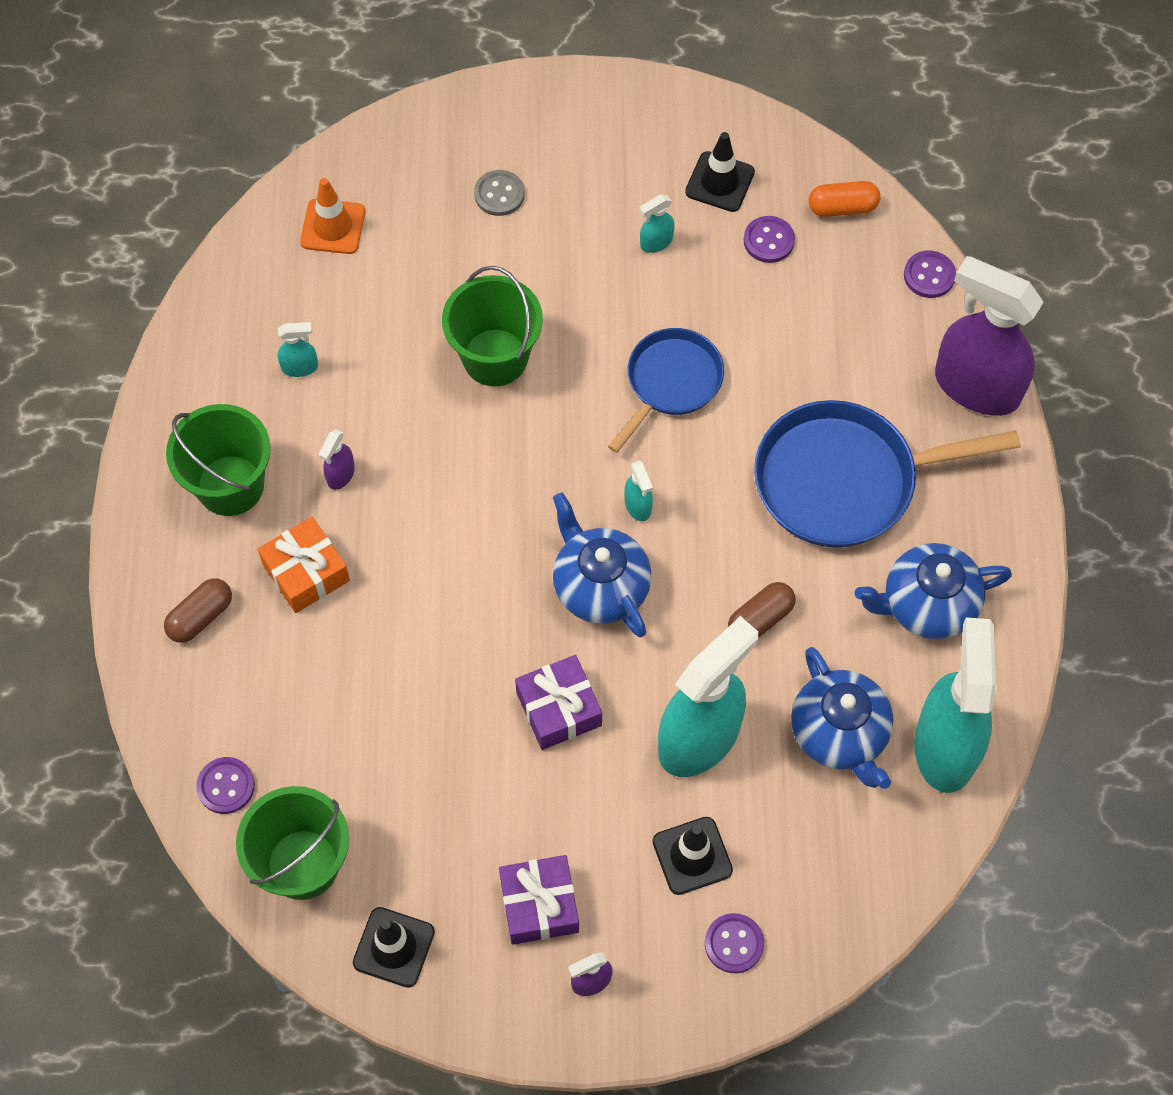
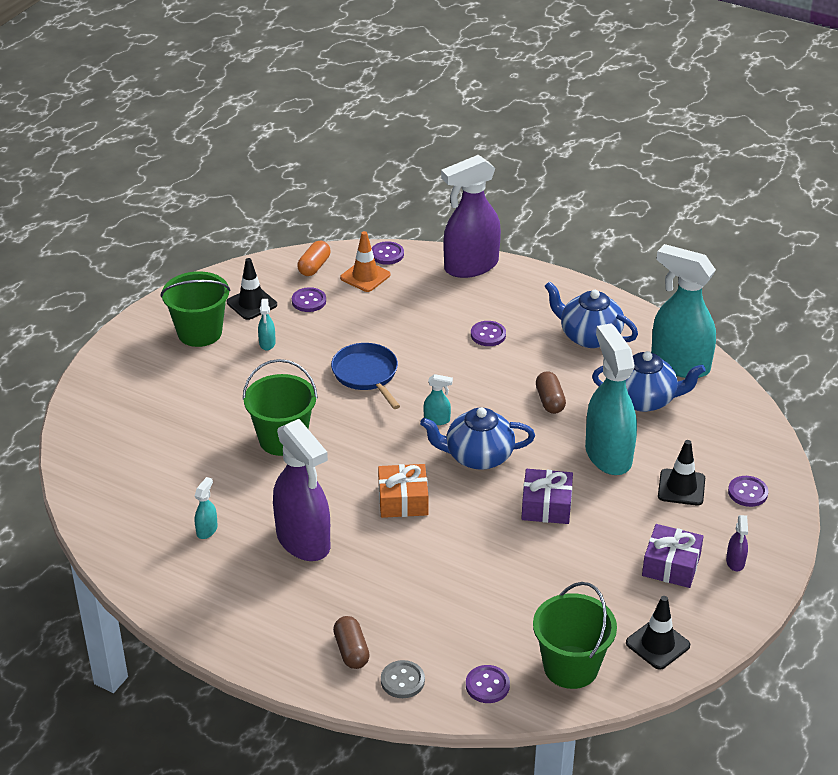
camera: 60 degrees left, 25 degrees down
(230, 485) = (265, 598): green bucket -> green bucket (199, 332)
(306, 572) = (361, 585): orange gift -> orange gift (403, 500)
(333, 227) = (117, 475): orange traffic cone -> orange traffic cone (365, 276)
(340, 475) = (303, 541): purple spray bottle -> purple spray bottle, size x2.48
(499, 194) = (169, 393): grey button -> grey button (402, 680)
(844, 480) = (488, 335): blue pan -> purple button
(927, 604) = (589, 336): blue teapot -> blue teapot turned 105 degrees clockwise

